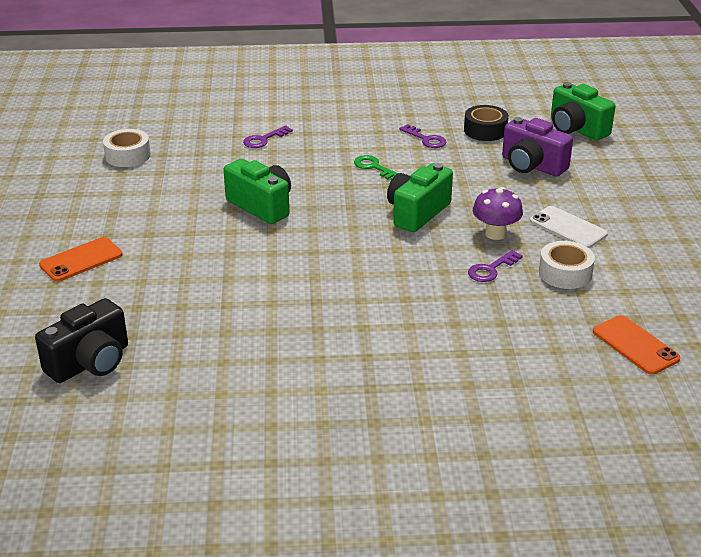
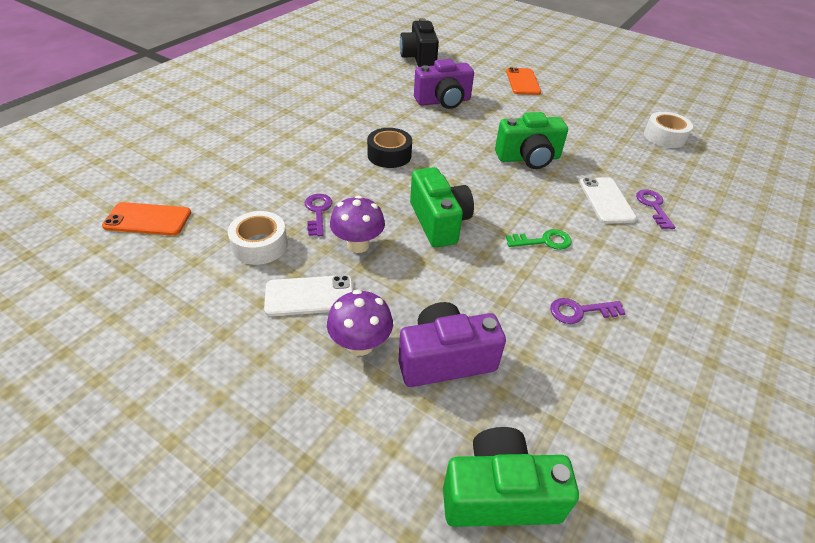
camera: 125 degrees right, 10 degrees up
(202, 291) = (443, 101): none -> purple camera
(282, 158) = (606, 200): none -> white phone
(485, 130) = (567, 380): black tape -> black tape (389, 155)
(568, 194) = (360, 344): none -> purple mushroom

